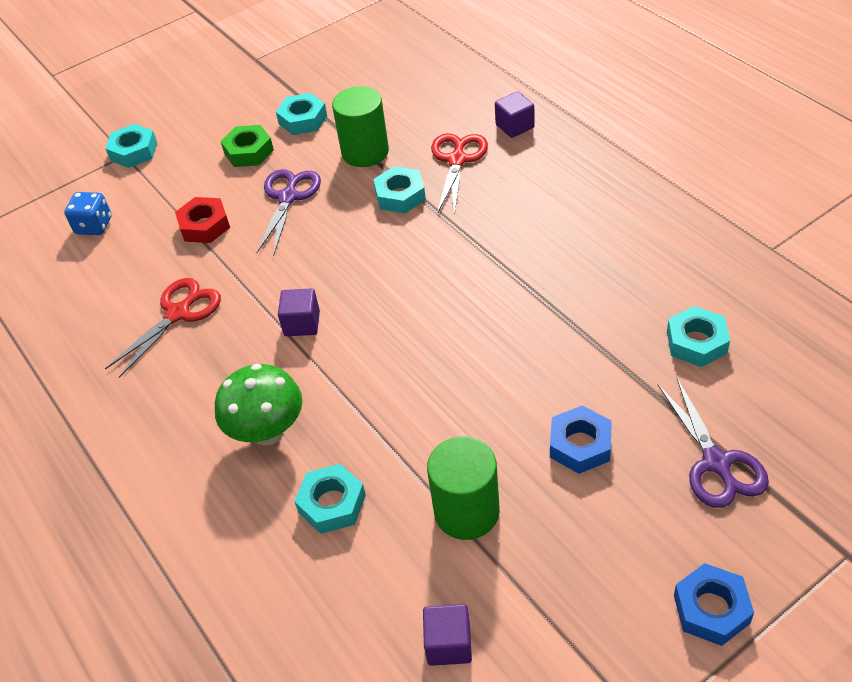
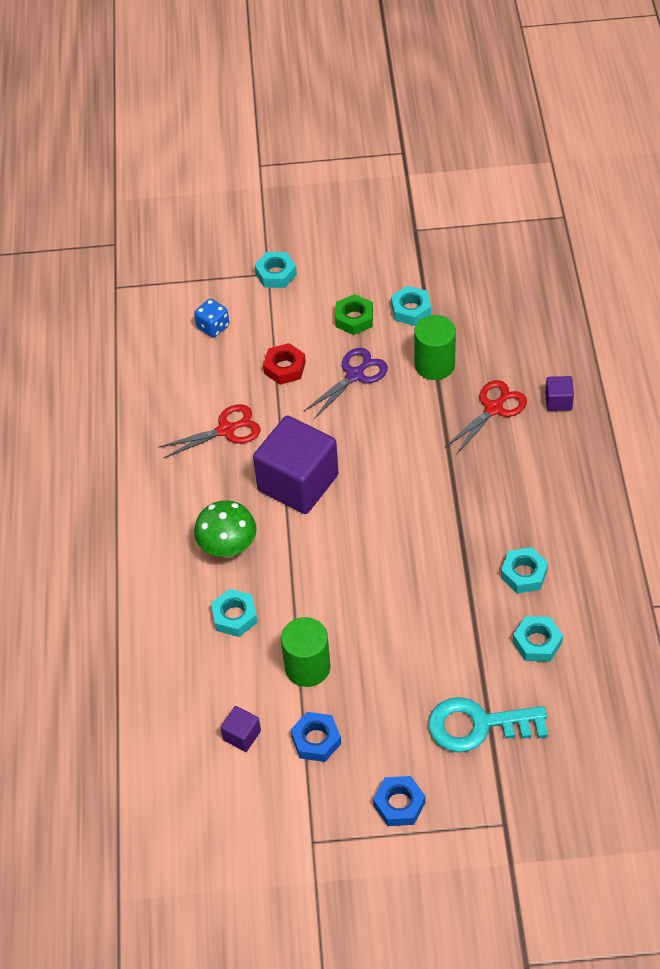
camera: 30 degrees right, 5 degrees up
(302, 323) = (298, 482): purple cube -> purple cube, size x2.34
(400, 196) = (432, 417): turquoise nut -> turquoise nut (524, 574)
(580, 445) = (406, 666): blue nut -> blue nut (316, 740)
(716, 462) = (478, 725): purple scissors -> turquoise key

